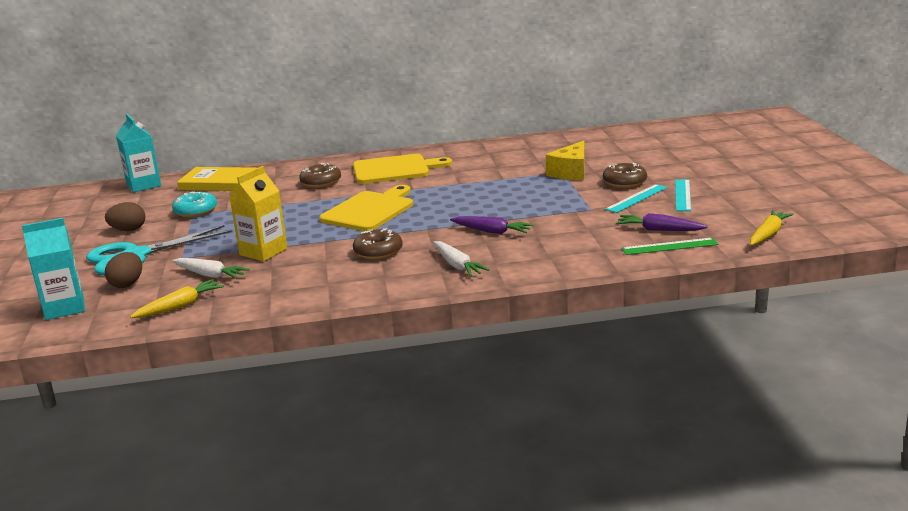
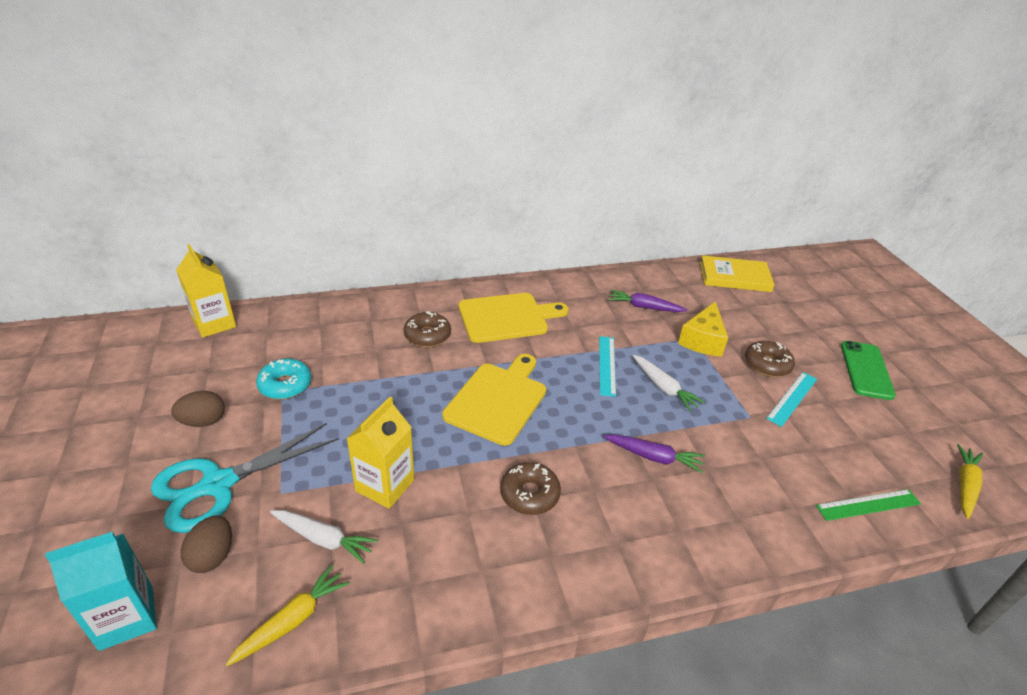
camera: 10 degrees left, 15 degrees up
(144, 185) = (214, 323): turquoise carton -> yellow carton
(218, 183) = (305, 326): yellow book -> yellow book (734, 277)
(457, 265) = (635, 533): white carrot -> white carrot (663, 387)
(659, 230) = (842, 467): purple carrot -> purple carrot (644, 307)
(682, 195) = (838, 395): turquoise ruler -> turquoise ruler (607, 365)
(719, 180) = (866, 370): none -> green phone

